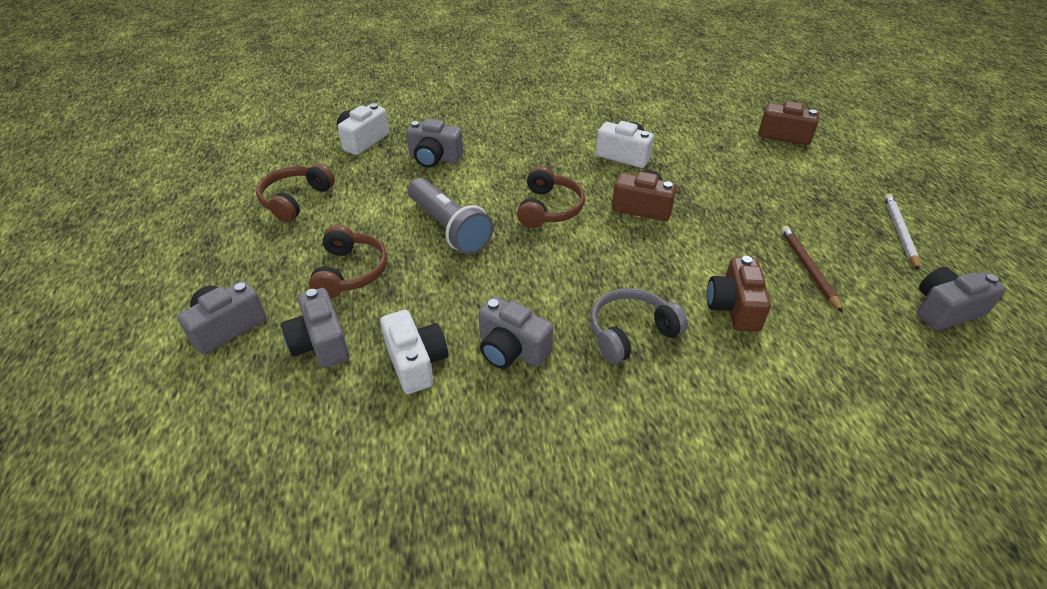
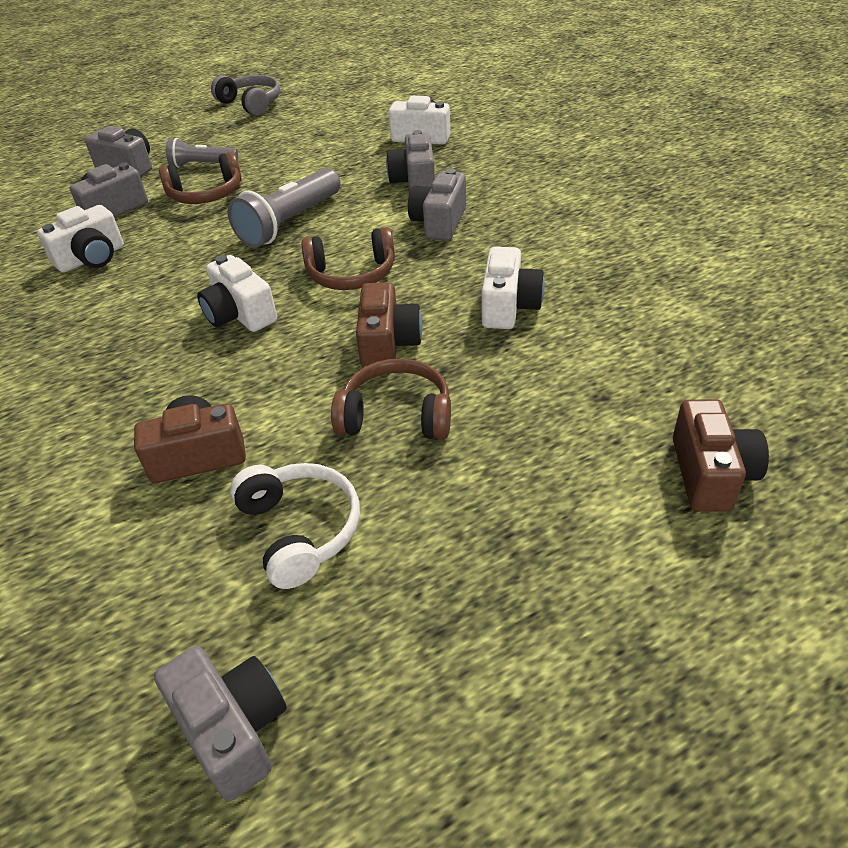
camera: 75 degrees right, 0 degrees up
(282, 269) = (202, 165): none -> grey flashlight
(295, 200) = (303, 138): brown headphones -> brown headphones (396, 415)
(511, 349) = (111, 304): grey camera -> grey camera (439, 222)
(572, 270) = (240, 314): none -> white camera
(630, 332) = (142, 375): grey headphones -> grey headphones (251, 104)
(808, 269) = (300, 530): brown pencil -> white headphones
(899, 232) = (452, 665): white pencil -> none

